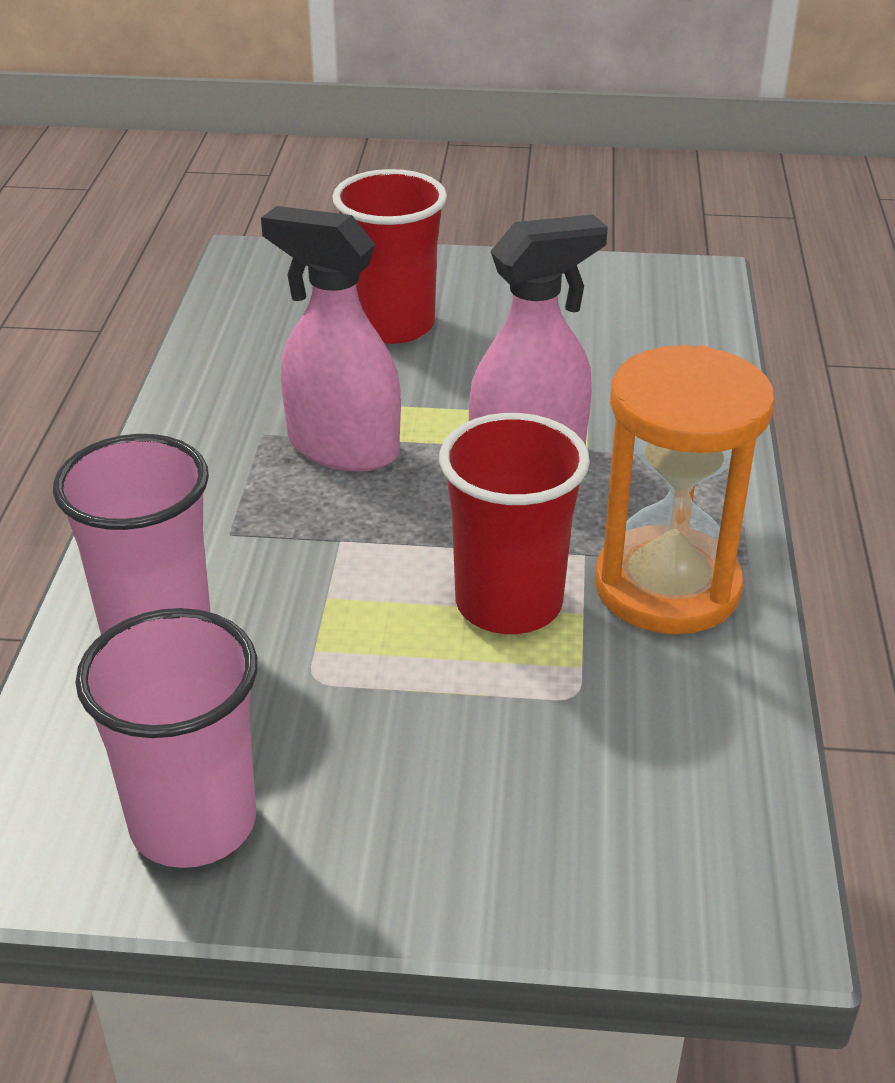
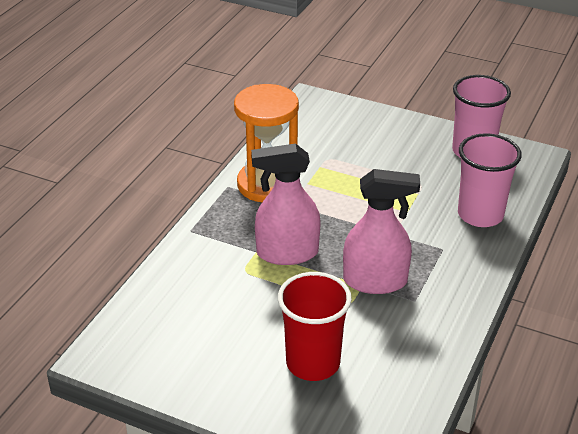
camera: 160 degrees left, 0 degrees up
(343, 448) = (375, 281): pink spray bottle -> pink spray bottle turned 45 degrees counterclockwise
(508, 603) = (334, 192): red cup -> none

